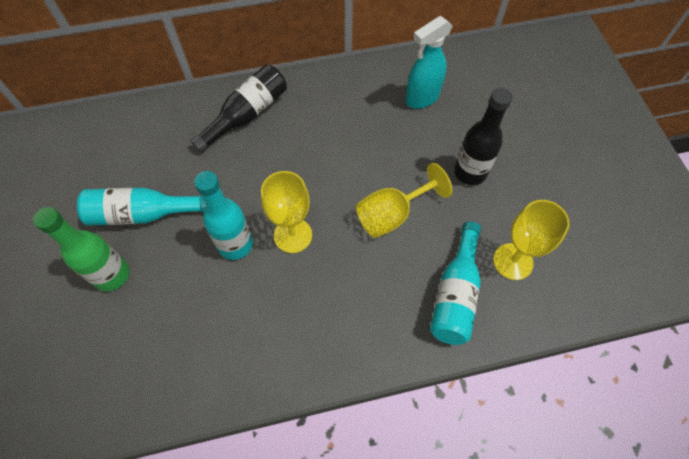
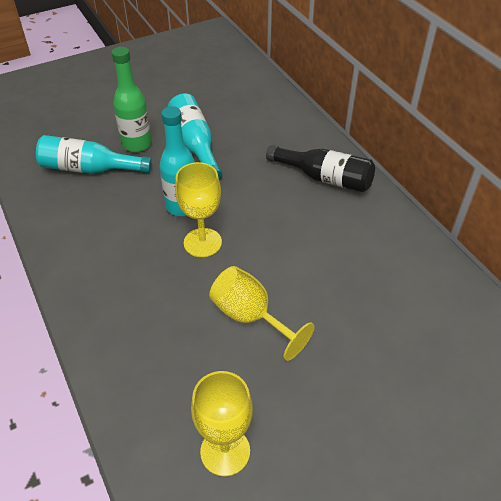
camera: 75 degrees right, 15 degrees down
(422, 98) = (424, 317): turquoise spray bottle -> none
(455, 293) = (170, 393): turquoise bottle -> turquoise bottle (90, 169)
(470, 172) = (336, 386): black bottle -> none

